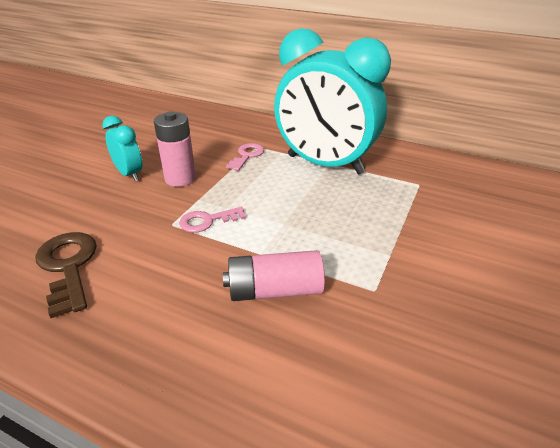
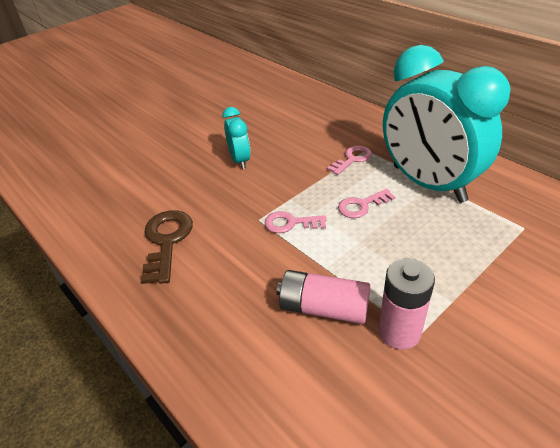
camera: 25 degrees right, 5 degrees up
(180, 178) = (281, 173): pink battery -> pink battery (399, 332)
(273, 192) = (362, 205): none -> pink key

